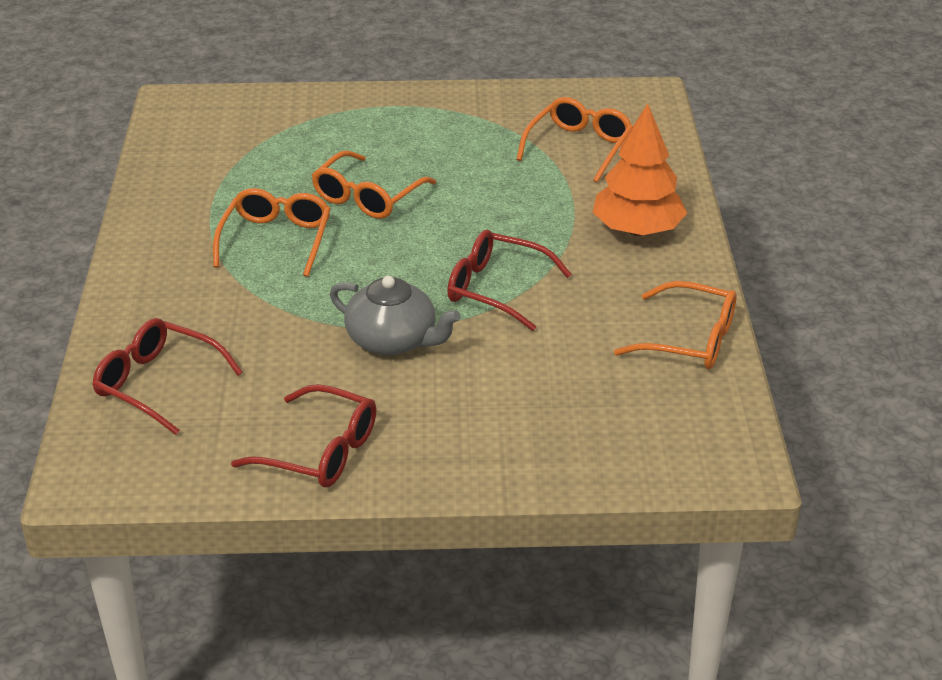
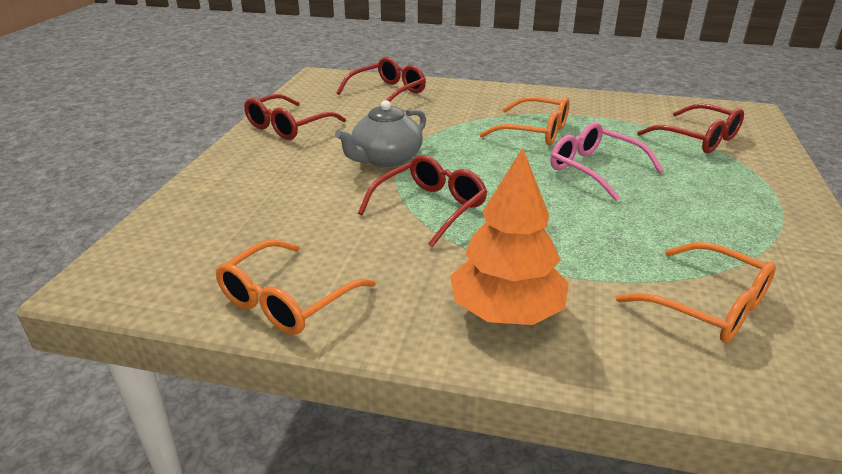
camera: 105 degrees right, 5 degrees down
(266, 136) = (698, 139): none -> red glasses
(367, 197) = (594, 169): orange glasses -> pink glasses

